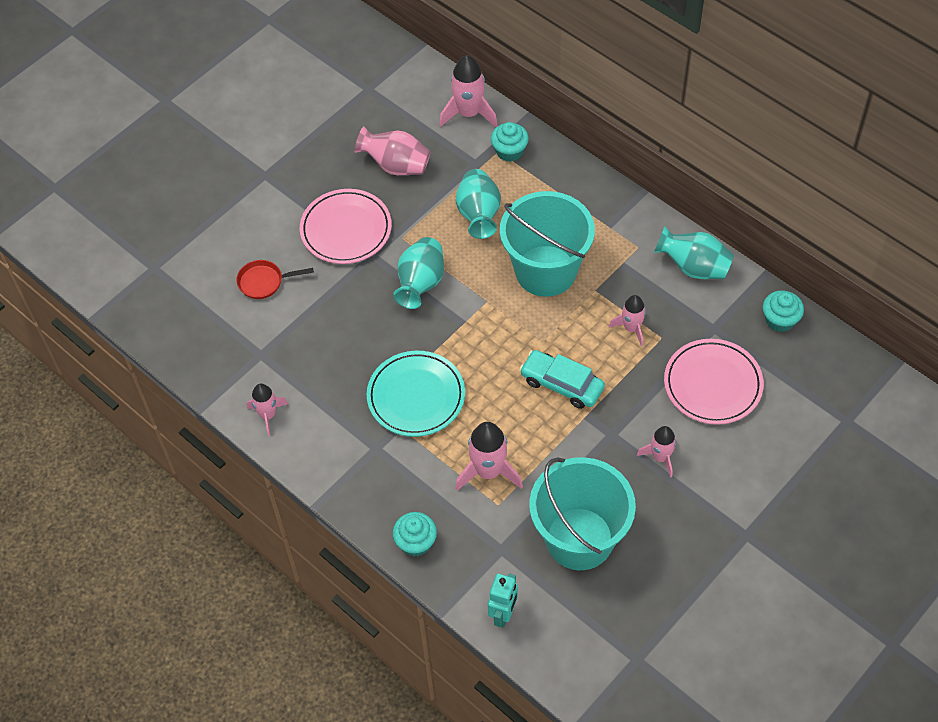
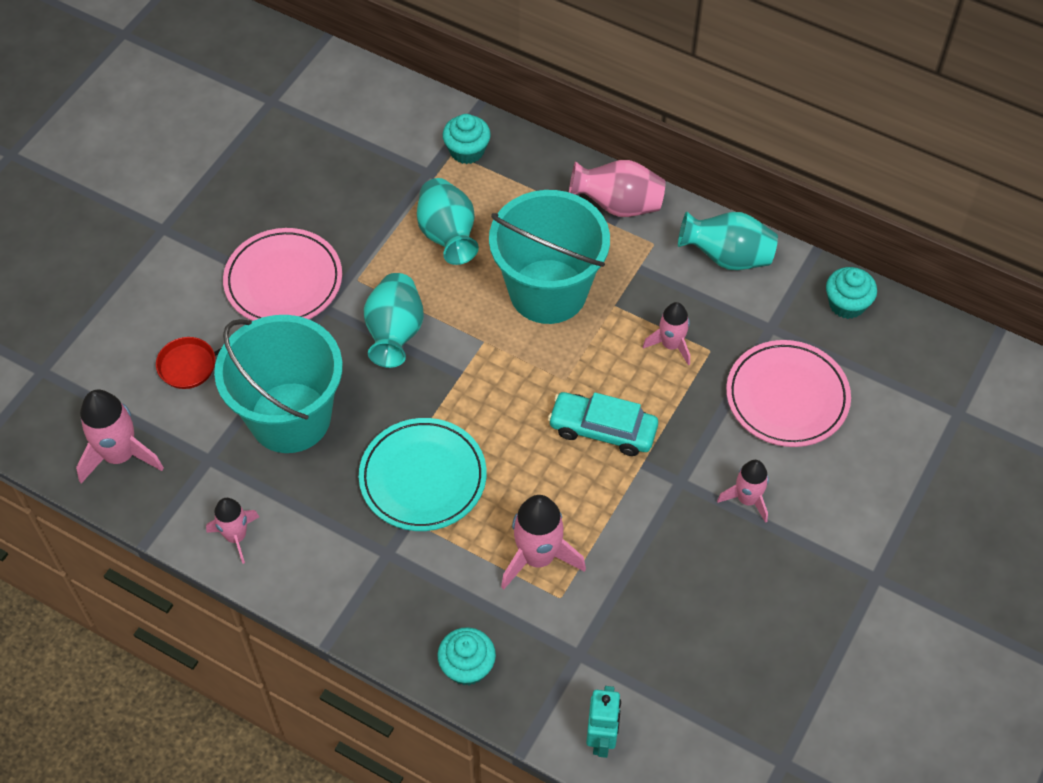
camera: 15 degrees left, 0 degrees up
(396, 165) = (328, 191): pink vase -> pink vase (618, 205)
(469, 113) = (405, 112): pink rocket -> pink rocket (120, 455)
(579, 539) = (673, 622): turquoise bucket -> turquoise bucket (290, 417)

